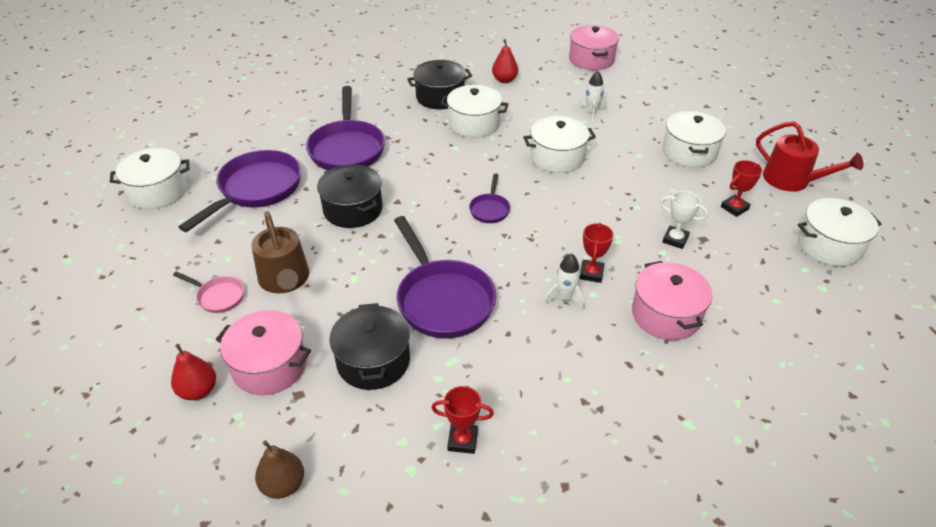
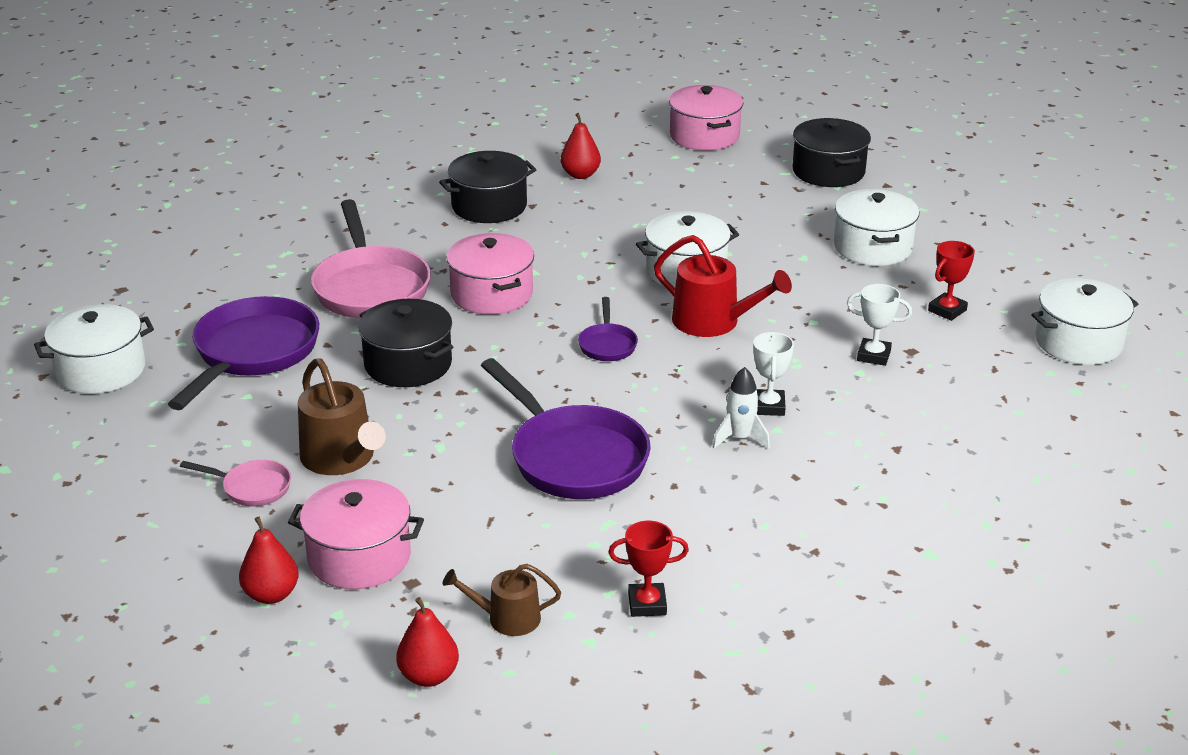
camera: 10 degrees left, 10 degrees down
(283, 485) = (429, 676): brown pear -> red pear
(347, 148) = (370, 287): purple pan -> pink pan
(356, 438) = (507, 618): none -> brown watering can
(373, 361) = (501, 535): black pot -> black pot (828, 171)
(474, 124) = (552, 238): white pot -> none
(591, 112) = (722, 208): white rocket -> none
(591, 273) = (769, 406): red trophy -> white trophy
(666, 315) = (878, 442): pink pot -> pink pot (491, 294)
(792, 180) = (1019, 269): red watering can -> red watering can (713, 322)

